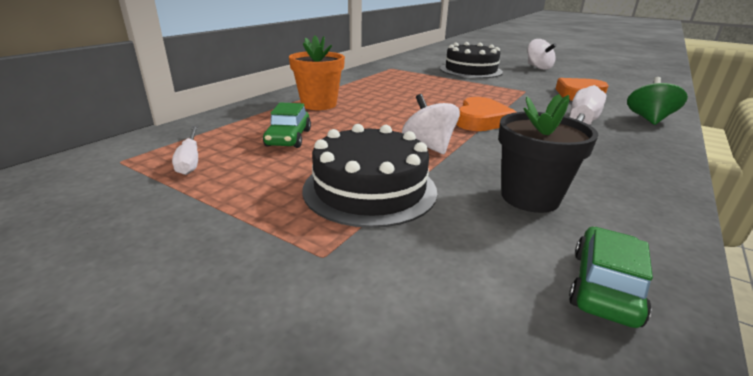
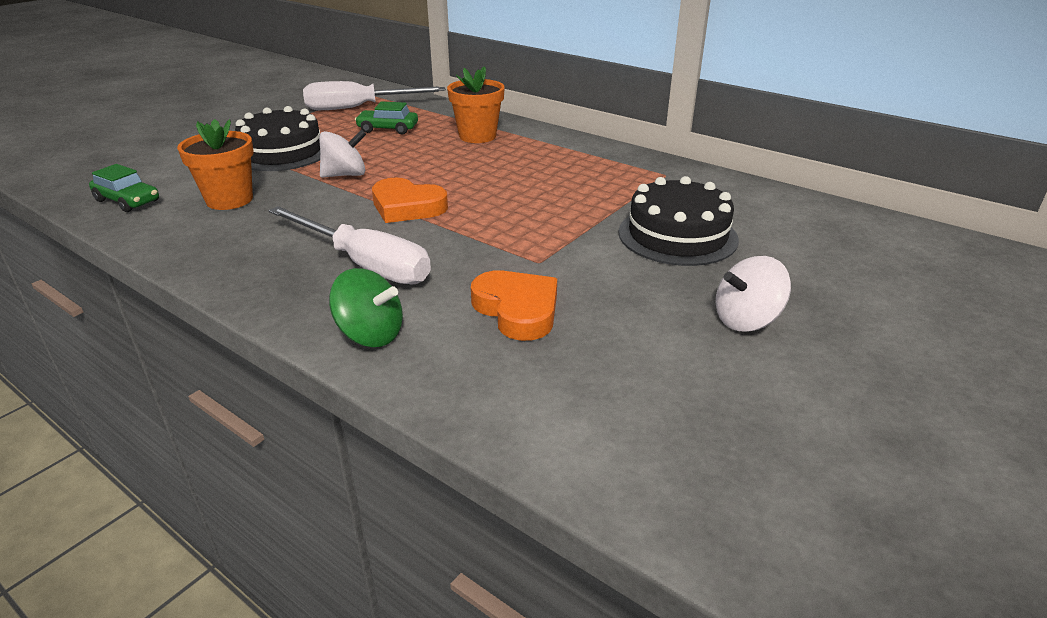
camera: 95 degrees right, 5 degrees up
(190, 160) = (359, 108): white screwdriver -> white screwdriver, size x1.88
(530, 197) = (229, 200): black flower pot -> orange flower pot

